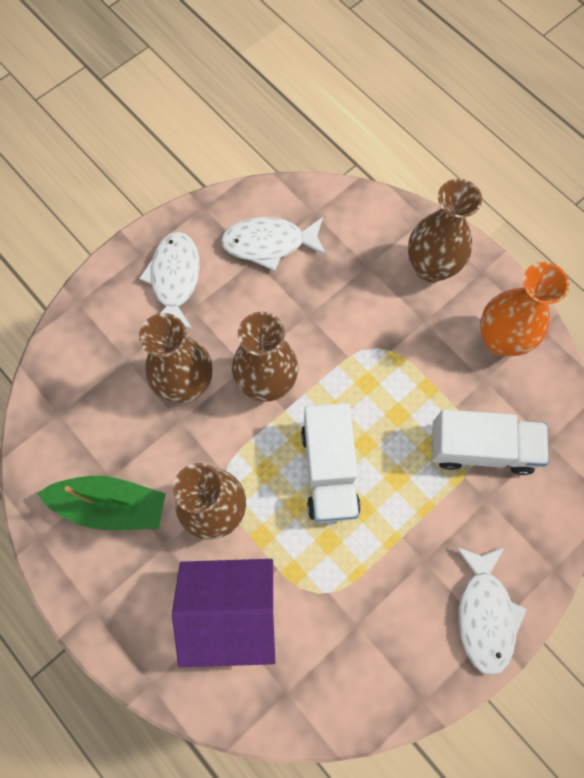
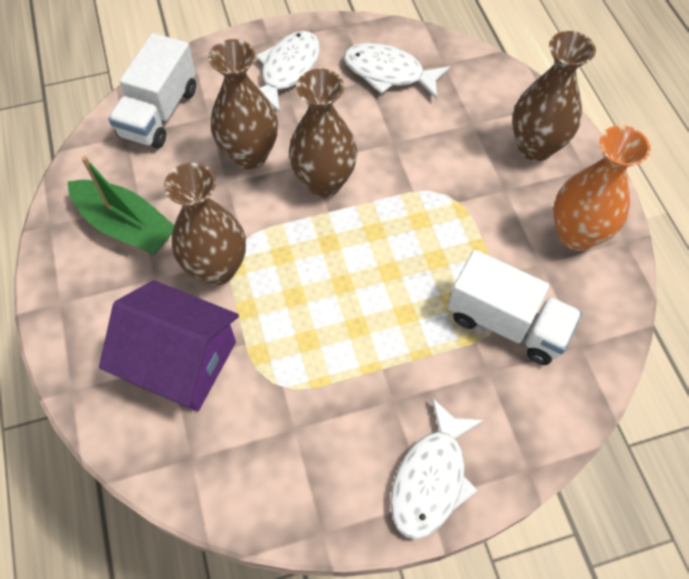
camera: 25 degrees right, 10 degrees down
(329, 470) = (342, 279): white truck -> white truck (159, 113)

